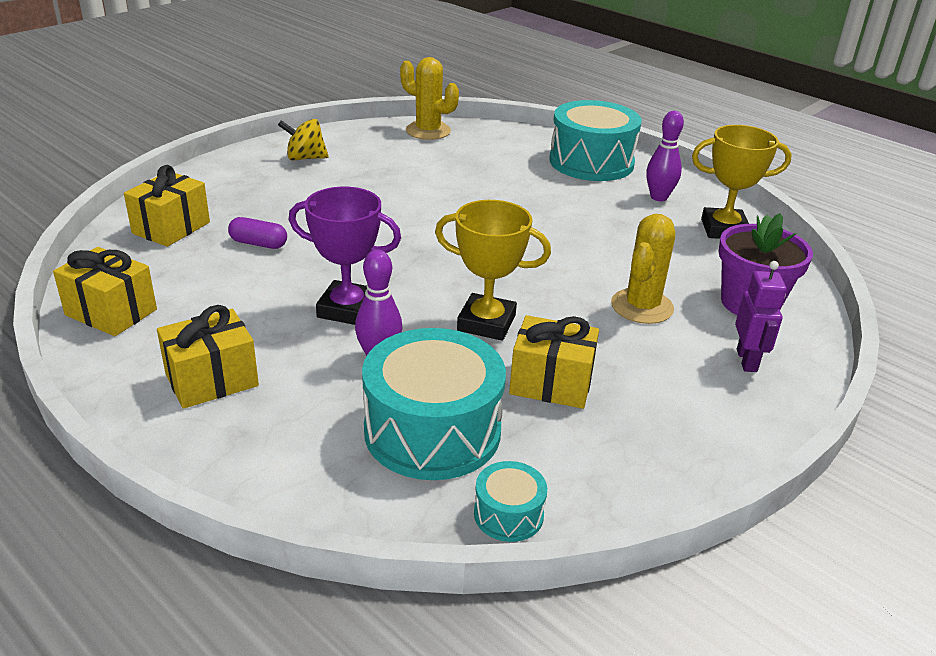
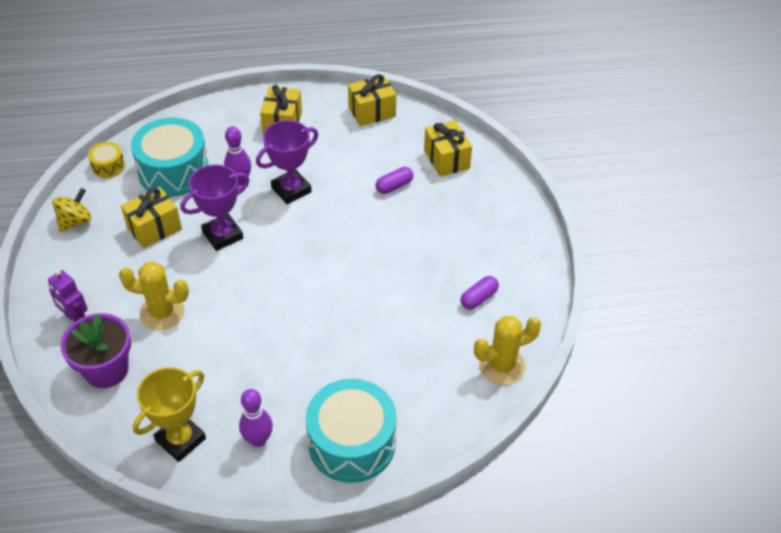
camera: 130 degrees right, 15 degrees up
(305, 158) = (503, 261): yellow spinning top -> yellow spinning top (75, 221)
(368, 157) = (478, 298): none -> purple capsule
(486, 323) = (223, 235): yellow trophy -> purple trophy
(508, 514) = (108, 166): turquoise drum -> yellow drum
(642, 306) = (162, 312): yellow cactus -> yellow cactus turned 60 degrees counterclockwise

